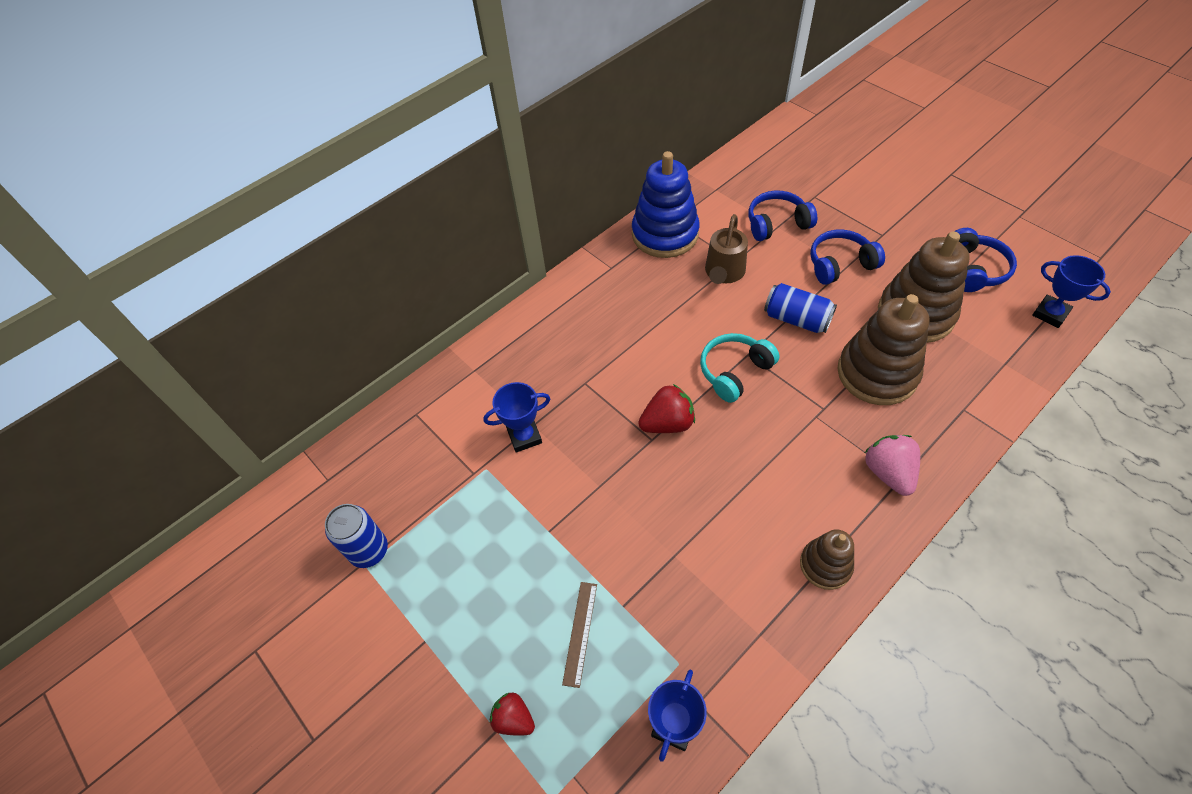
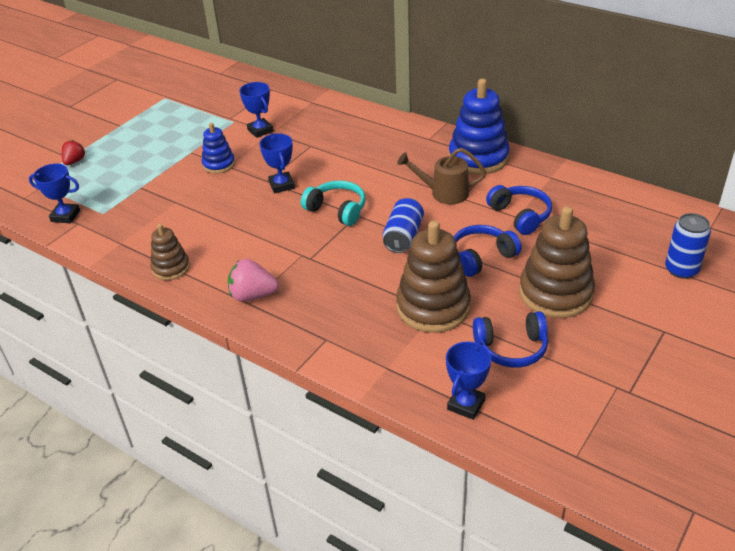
camera: 75 degrees right, 15 degrees down
(369, 550) = (174, 96): blue can -> blue can (681, 269)
(580, 633) = (123, 174): brown ruler -> none
(594, 495) = (219, 164): none -> blue stacking toy
(667, 423) = (281, 185): red strawberry -> blue trophy
(840, 264) = (481, 257): blue headphones -> blue headphones turned 90 degrees counterclockwise
(877, 373) = (354, 285): brown stacking toy -> brown stacking toy (555, 293)
(888, 473) = (253, 296): pink strawberry -> pink strawberry turned 150 degrees counterclockwise

